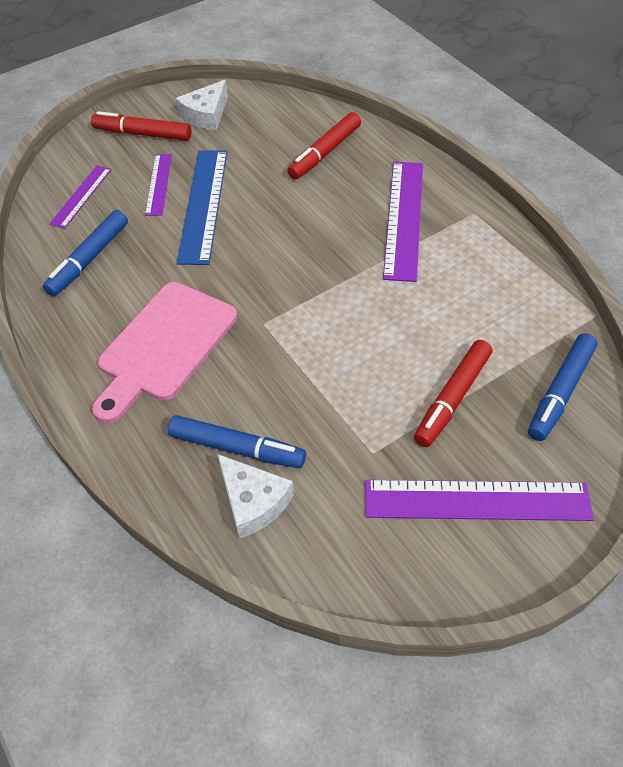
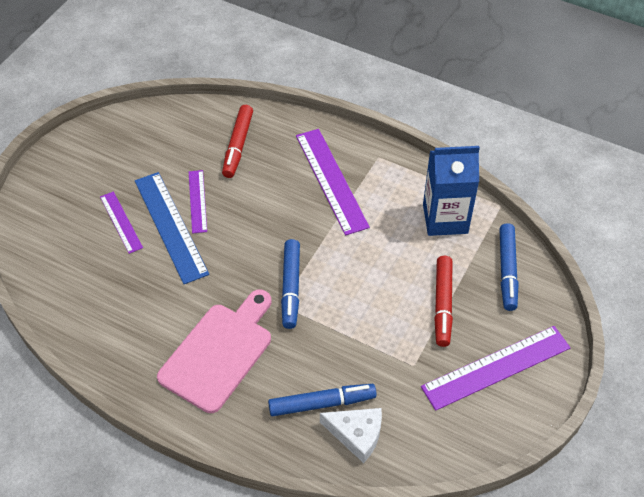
camera: 30 degrees left, 0 degrees up
(81, 196) = (62, 257): purple ruler -> purple ruler (197, 201)
(89, 259) = (109, 308): blue marker -> blue marker (291, 287)
(143, 134) = (75, 181): red marker -> none
(164, 346) = (219, 352): pink cutting board -> pink cutting board turned 150 degrees counterclockwise
(206, 115) = (118, 145): white cheese -> none
(515, 304) = (445, 219): none -> blue carton

